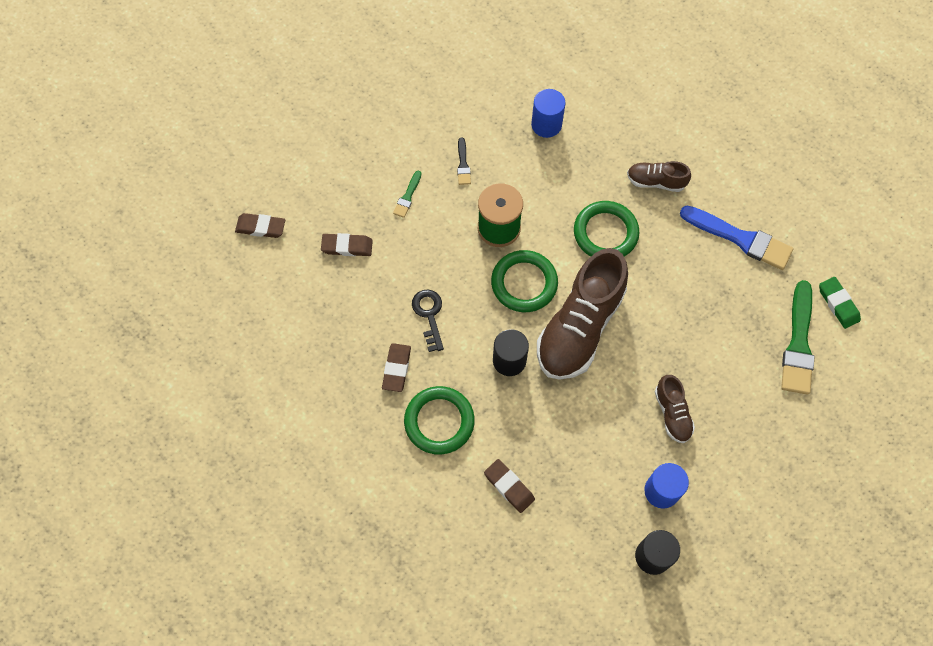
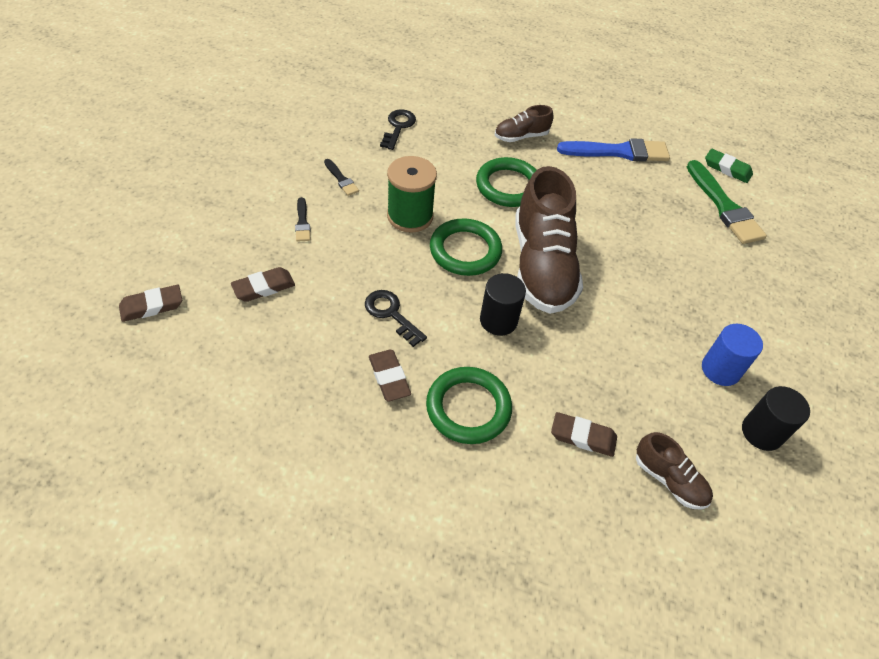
camera: 35 degrees left, 15 degrees down
(407, 196) = (302, 222): green brush -> black brush
(546, 124) = (398, 127): blue cylinder -> black key
(672, 413) = (675, 301): brown shoe -> brown shoe (669, 480)

